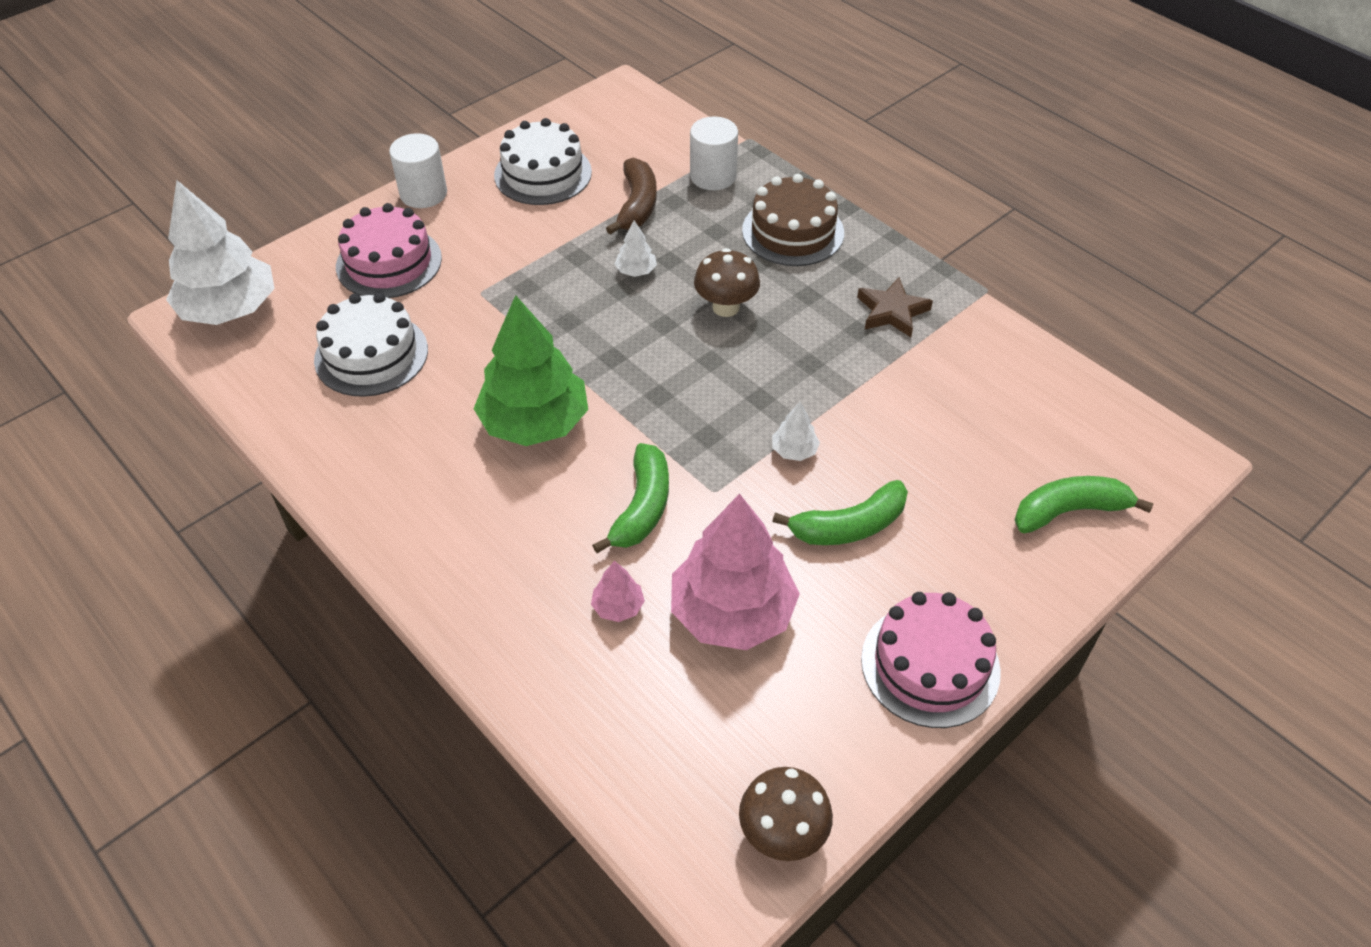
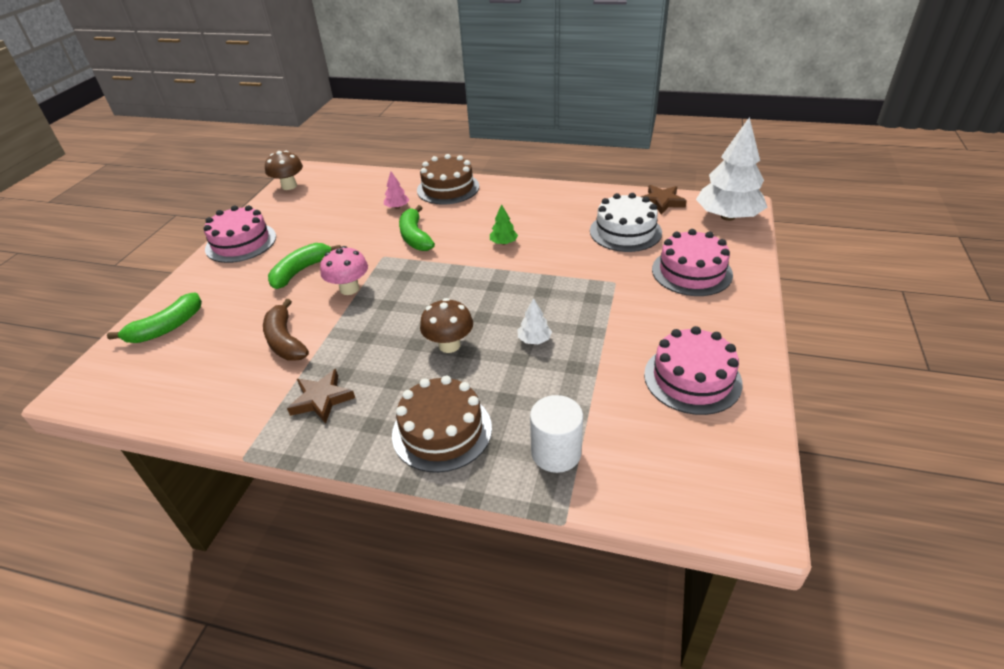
camera: 150 degrees right, 10 degrees down
(257, 378) = (661, 202): none -> brown star
(423, 194) = (745, 320): white cylinder -> none
(496, 610) = (448, 188): none -> brown cake
(535, 423) = (503, 243): green tree -> green tree, size x0.42
(543, 174) = (692, 378): white cake -> pink cake
(637, 205) = (589, 390): brown banana -> brown banana (285, 341)
(732, 612) = (344, 224): pink tree -> none
(794, 450) = (349, 289): white tree -> pink mushroom

